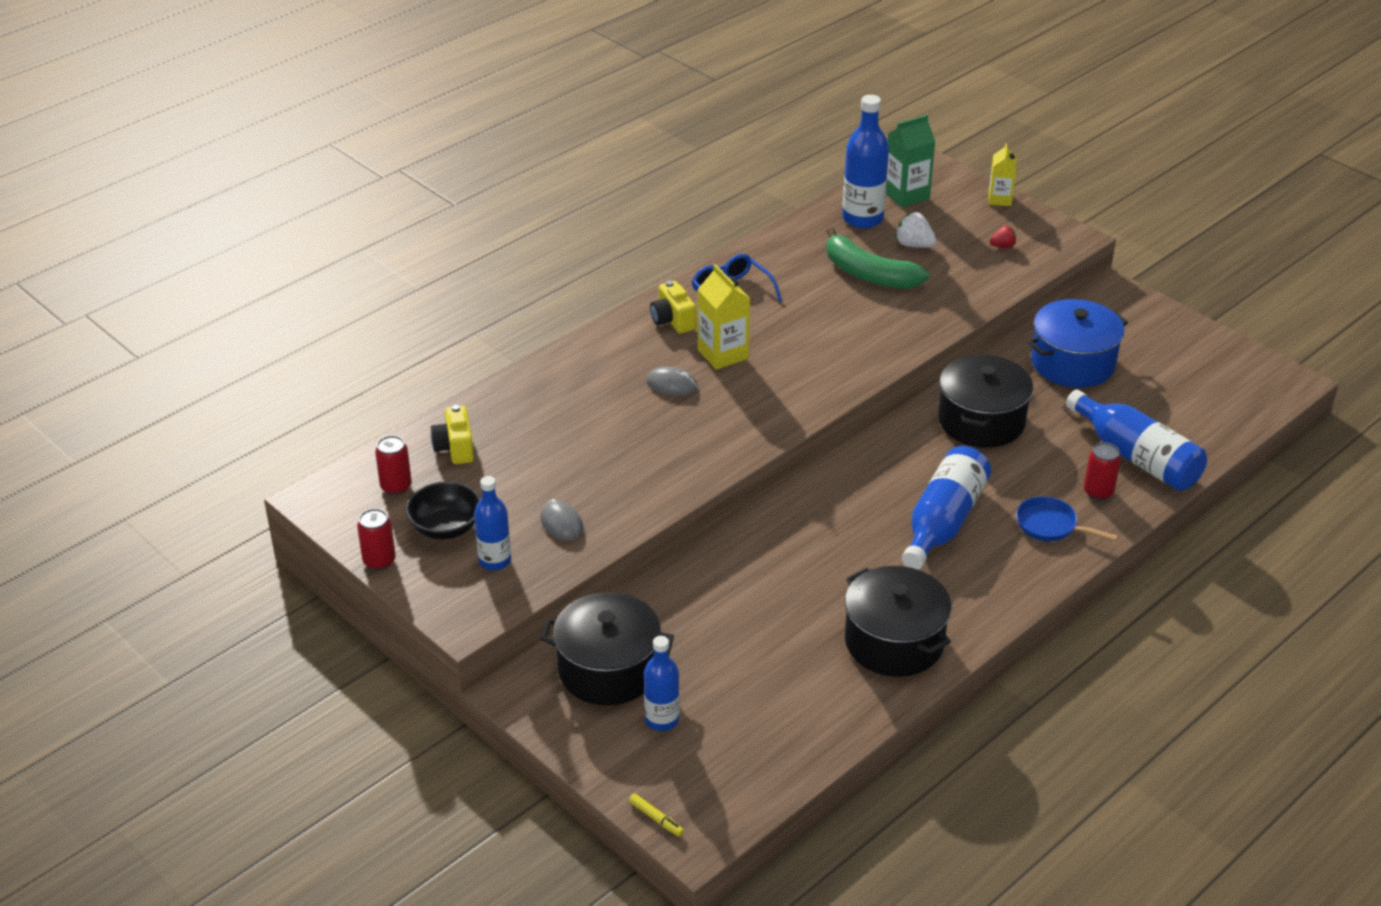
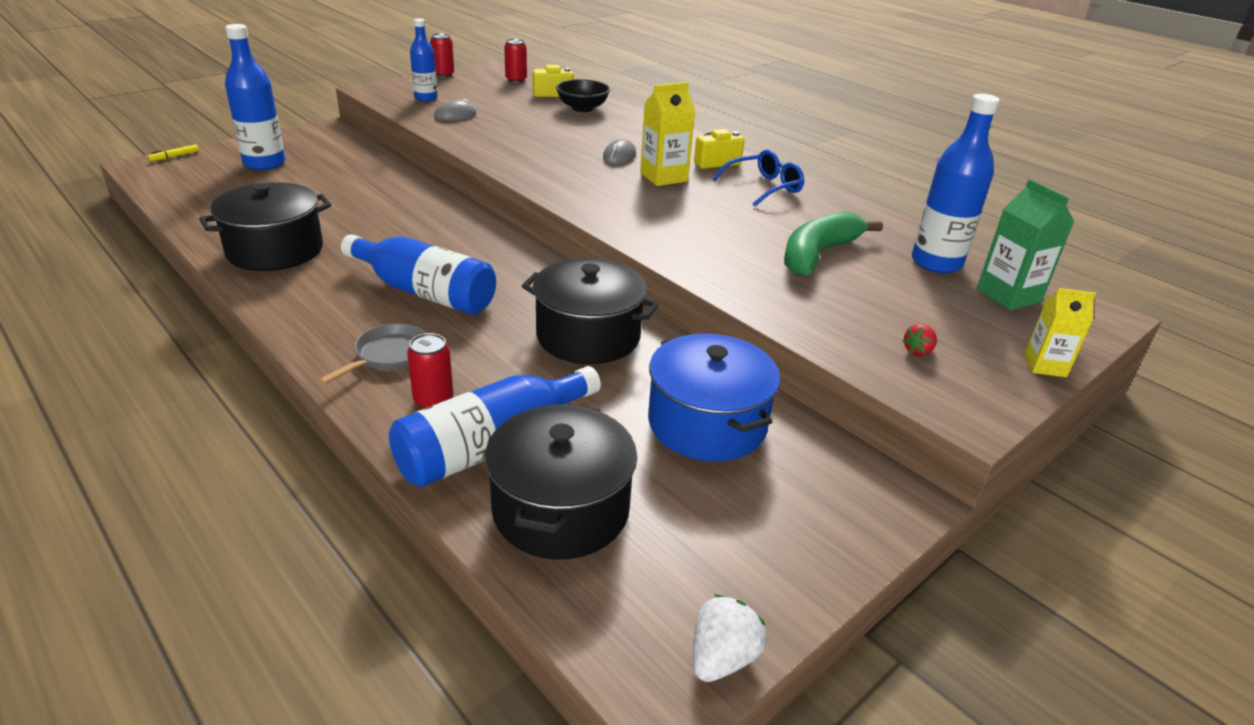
camera: 90 degrees right, 5 degrees down
(446, 528) = (467, 89): black bowl -> black bowl (582, 108)
(608, 669) = (328, 152): black pot -> black pot (561, 509)
(662, 720) = (264, 163): blue bottle -> blue bottle, size x1.59
(914, 245) = (892, 288): white strawberry -> white strawberry (722, 658)
(1003, 246) = (918, 351): red strawberry -> red strawberry turned 60 degrees clockwise
(1050, 526) = (388, 356): blue pan -> grey pan

